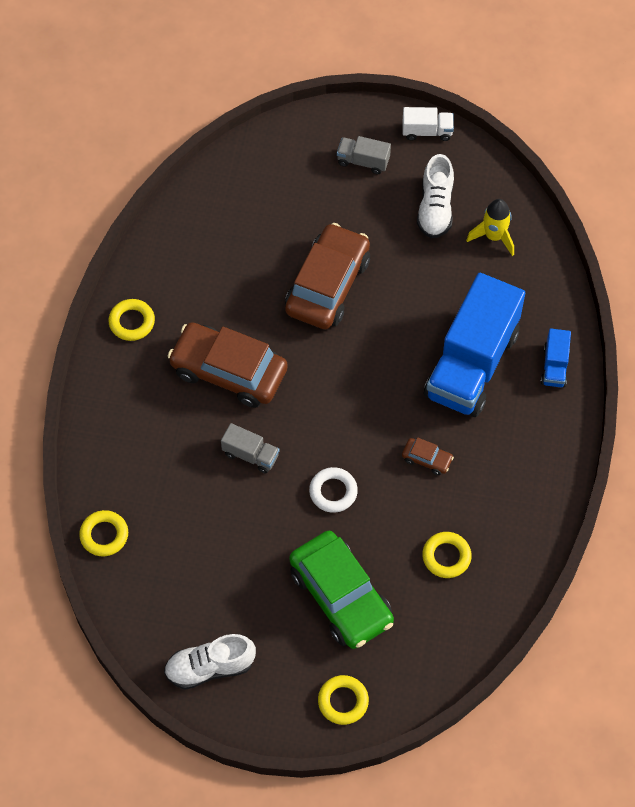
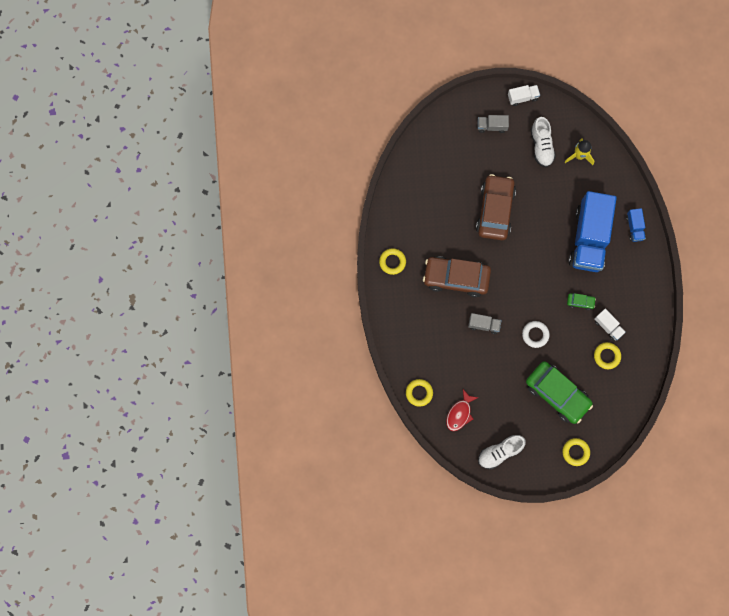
camera: 15 degrees left, 15 degrees up
(162, 586) = (459, 413): none -> red fish
(427, 459) = (580, 302): brown car -> green car
(463, 510) = (608, 326): none -> white truck

